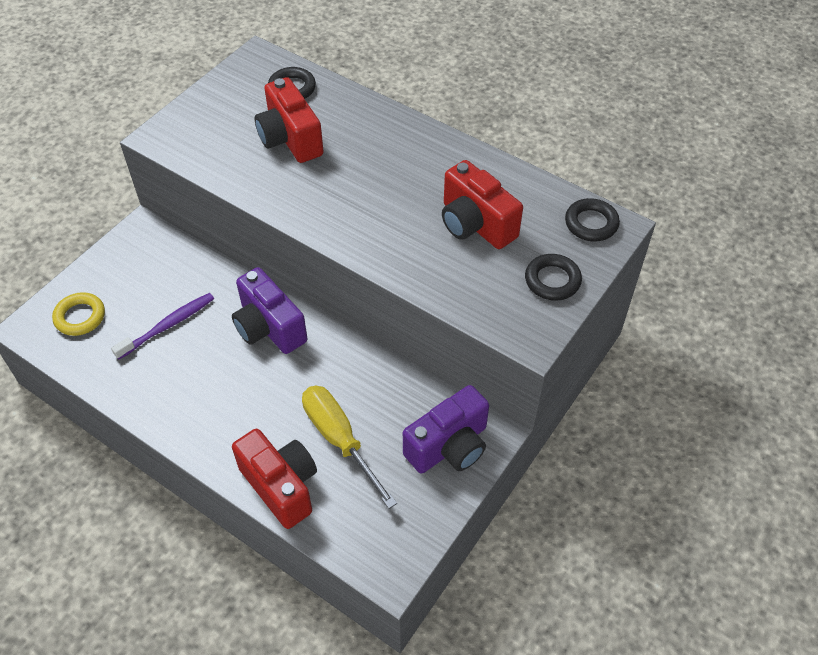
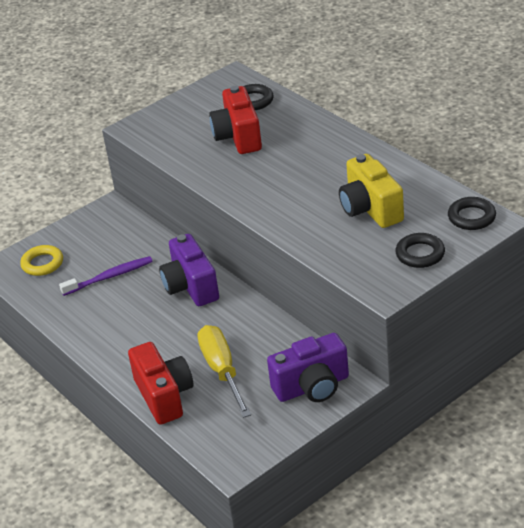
camera: 20 degrees right, 15 degrees down
(475, 224) = (370, 209): red camera -> yellow camera

